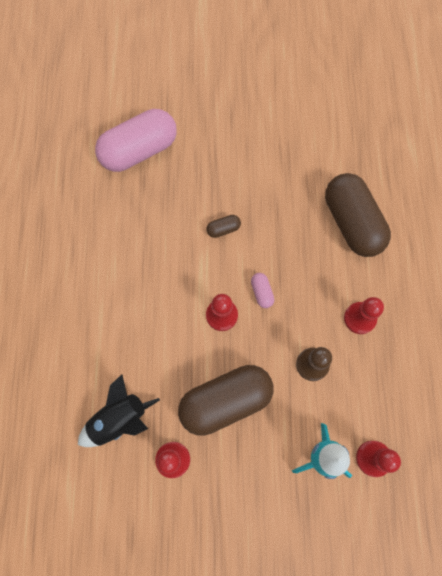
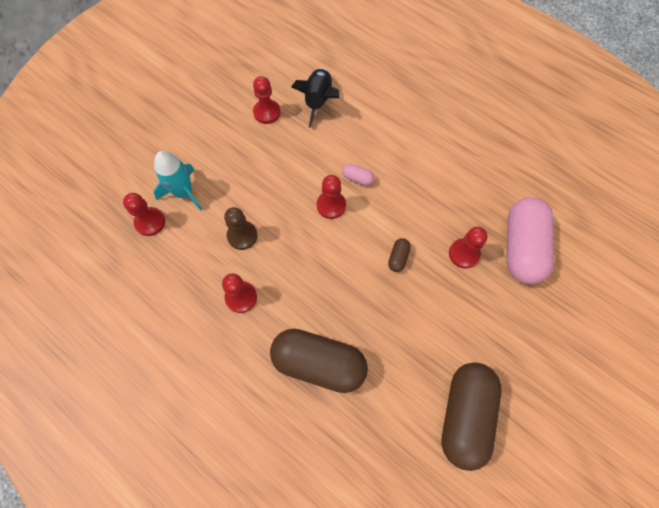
camera: 130 degrees right, 5 degrees down
(179, 186) = (464, 254): none -> red pawn
(225, 401) = (272, 165): brown capsule -> brown capsule (464, 415)
(261, 292) = (323, 245): pink capsule -> pink capsule (357, 178)

